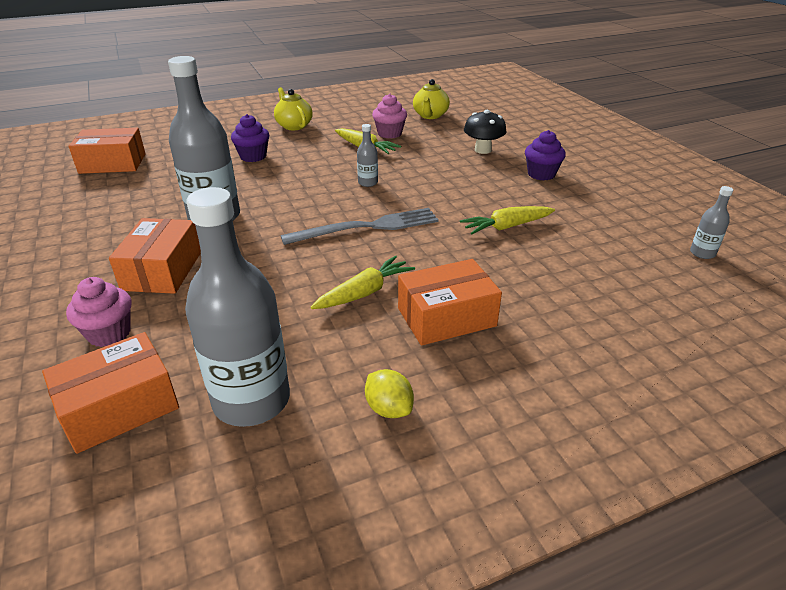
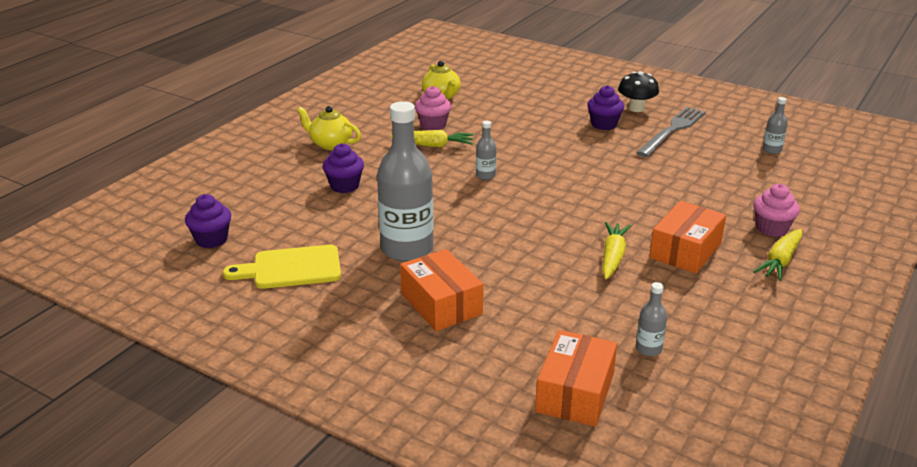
camera: 35 degrees left, 5 degrees down
(109, 333) = (484, 359): pink cupcake -> pink cupcake (771, 228)
(113, 163) = (211, 240): orange box -> purple cupcake
(120, 200) = (291, 268): none -> yellow cutting board
(251, 400) = (648, 349): grey bottle -> grey bottle, size x0.43
(367, 227) = (542, 211): grey fork -> grey fork (672, 130)
(389, 408) = (729, 315): yellow lemon -> none
(483, 150) = (532, 117): black mushroom -> black mushroom (636, 108)
(506, 227) = (636, 175): yellow carrot -> yellow carrot (780, 261)

